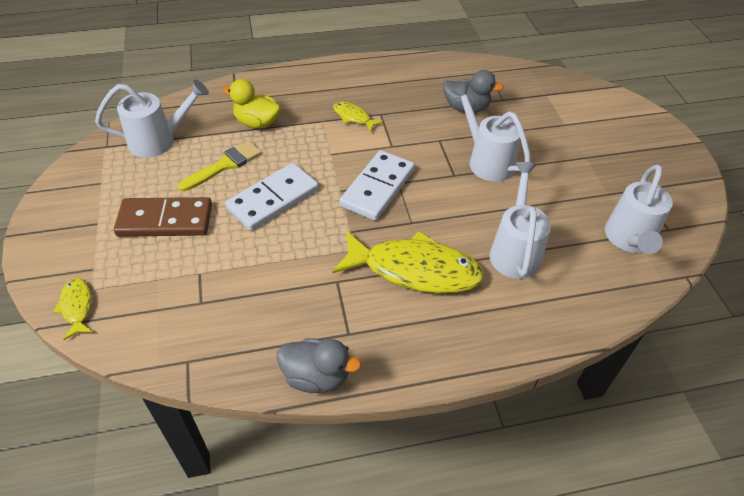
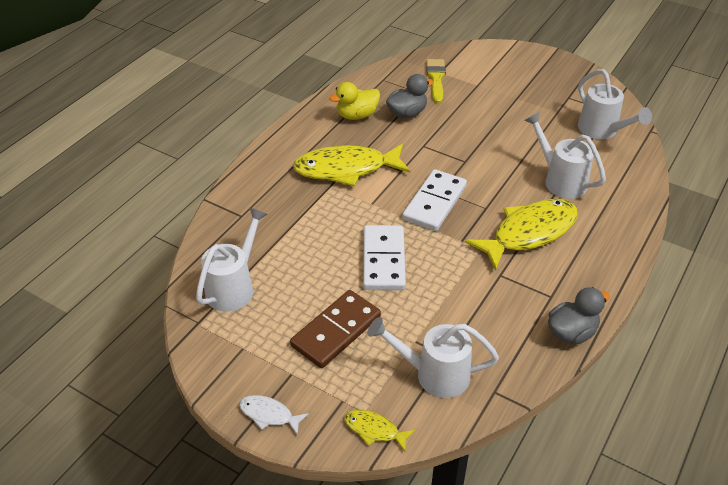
camera: 45 degrees left, 5 degrees down
(45, 237) = (269, 415): none -> white fish
(224, 165) = (313, 265): yellow brush -> yellow brush (436, 78)
(257, 123) = (286, 221): yellow duck -> yellow duck (357, 115)
(353, 117) = (346, 169): yellow fish -> yellow fish, size x2.15
(377, 187) = (434, 203): white domino -> white domino turned 45 degrees clockwise
(486, 161) = (469, 139): white watering can -> white watering can (434, 374)

